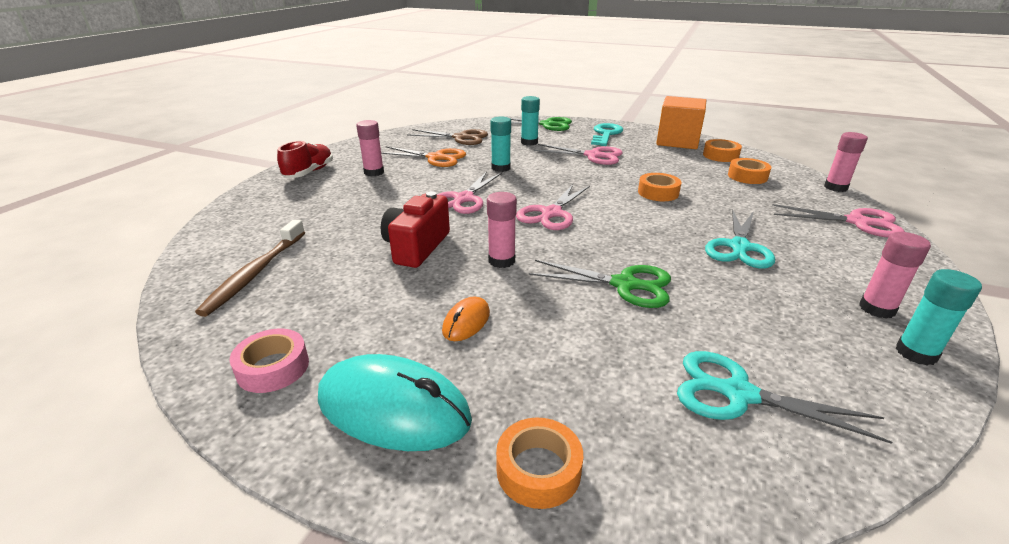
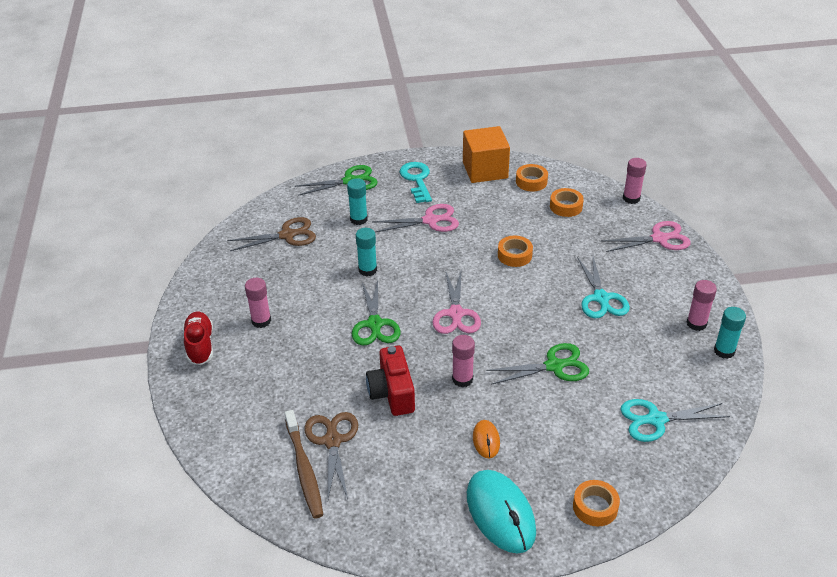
camera: 30 degrees left, 10 degrees up
(273, 368) = (409, 526): pink tape -> none
(312, 262) = (332, 441): none -> brown scissors
(393, 408) = (500, 513): turquoise mouse -> turquoise mouse turned 75 degrees clockwise
(435, 158) = (295, 277): orange scissors -> none
(464, 199) = (374, 324): pink scissors -> green scissors

